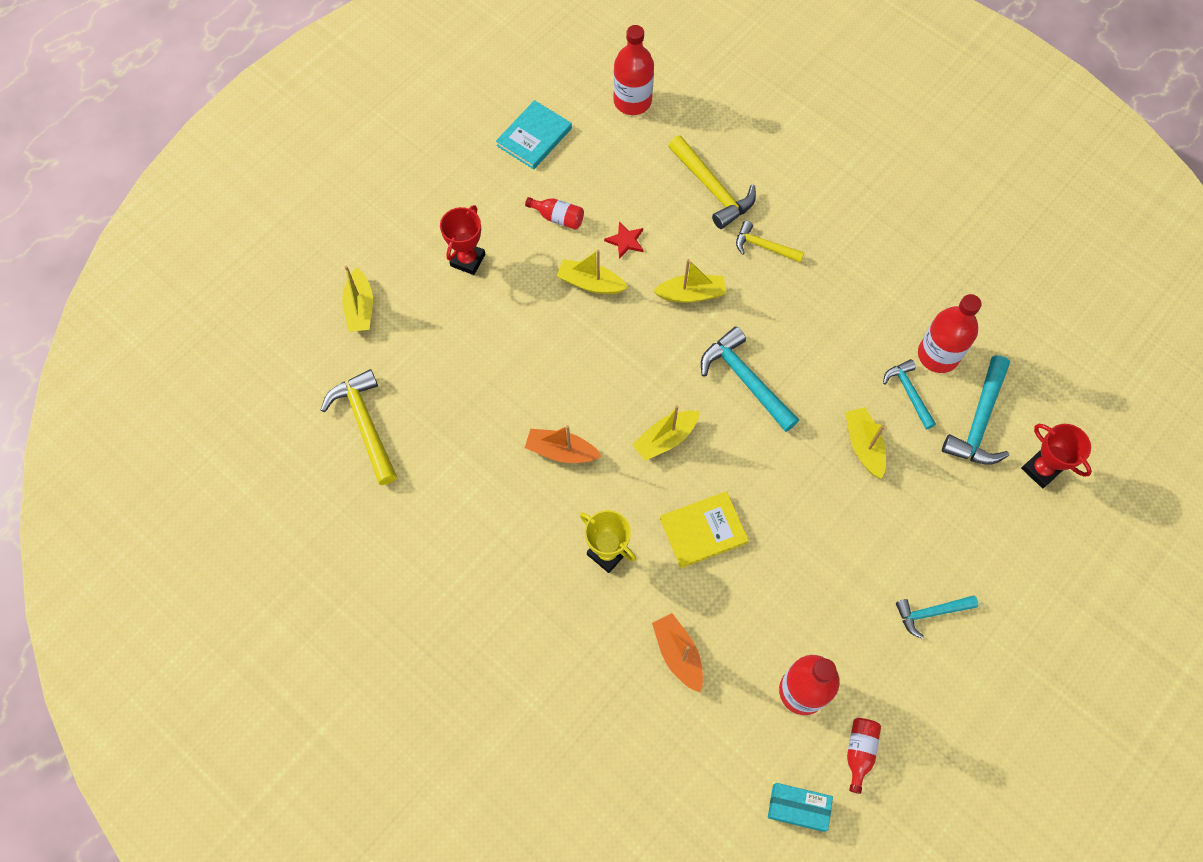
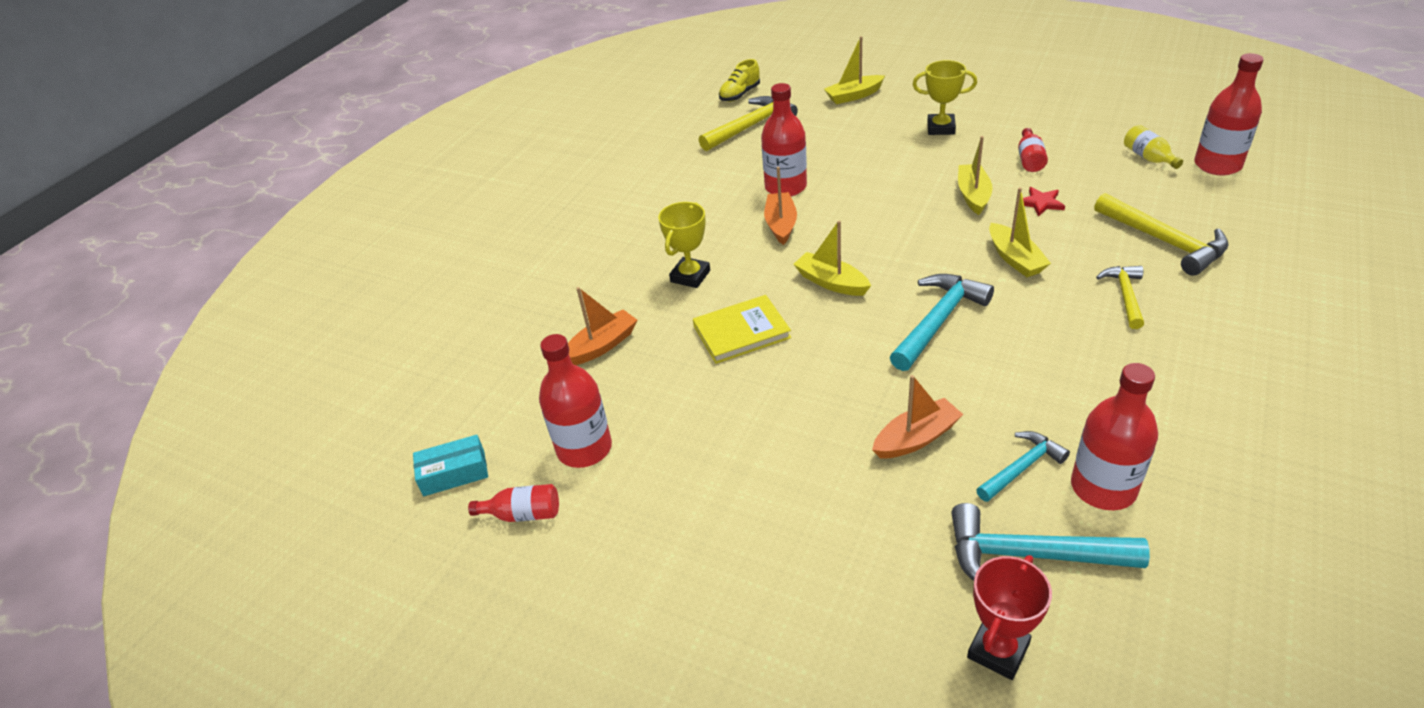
camera: 80 degrees right, 25 degrees down
(287, 415) = (740, 94): none -> yellow shoe
(468, 260) = (941, 128): red trophy -> yellow trophy
(500, 427) = (785, 187): none -> red bottle
(534, 137) = (1107, 124): turquoise book -> none
(599, 137) = (1148, 157): none -> yellow bottle
(703, 530) = (741, 332): yellow book -> yellow book turned 75 degrees counterclockwise
(712, 189) = (1164, 241): yellow hammer -> yellow hammer turned 75 degrees counterclockwise
(798, 808) = (454, 473): turquoise box -> turquoise box turned 75 degrees clockwise
(863, 446) = (916, 438): yellow boat -> orange boat
(930, 613) = (717, 551): turquoise hammer -> none

